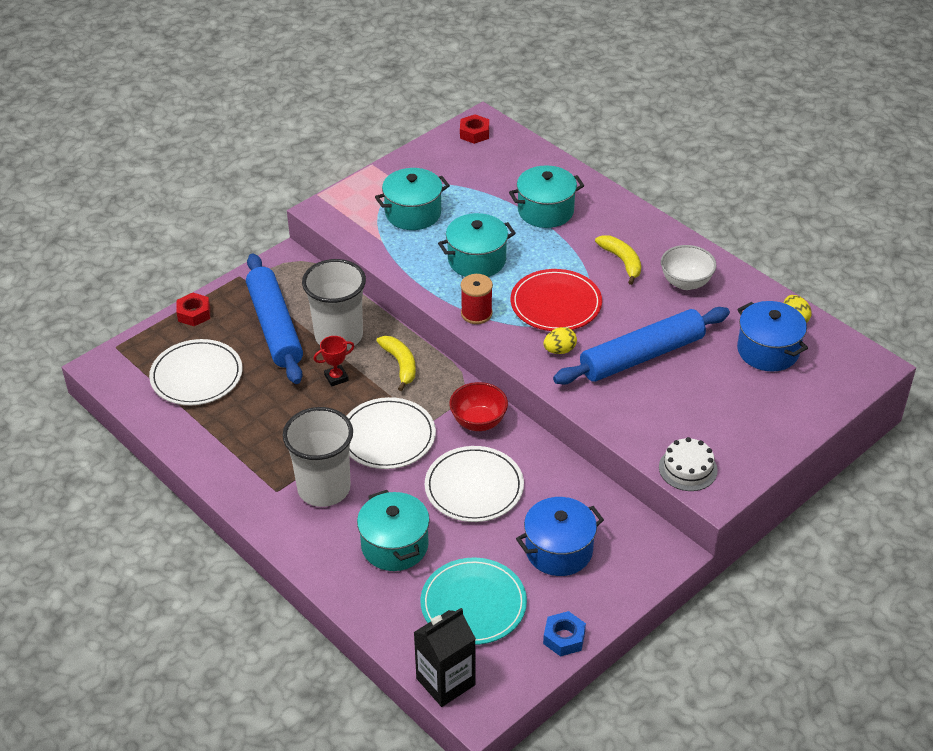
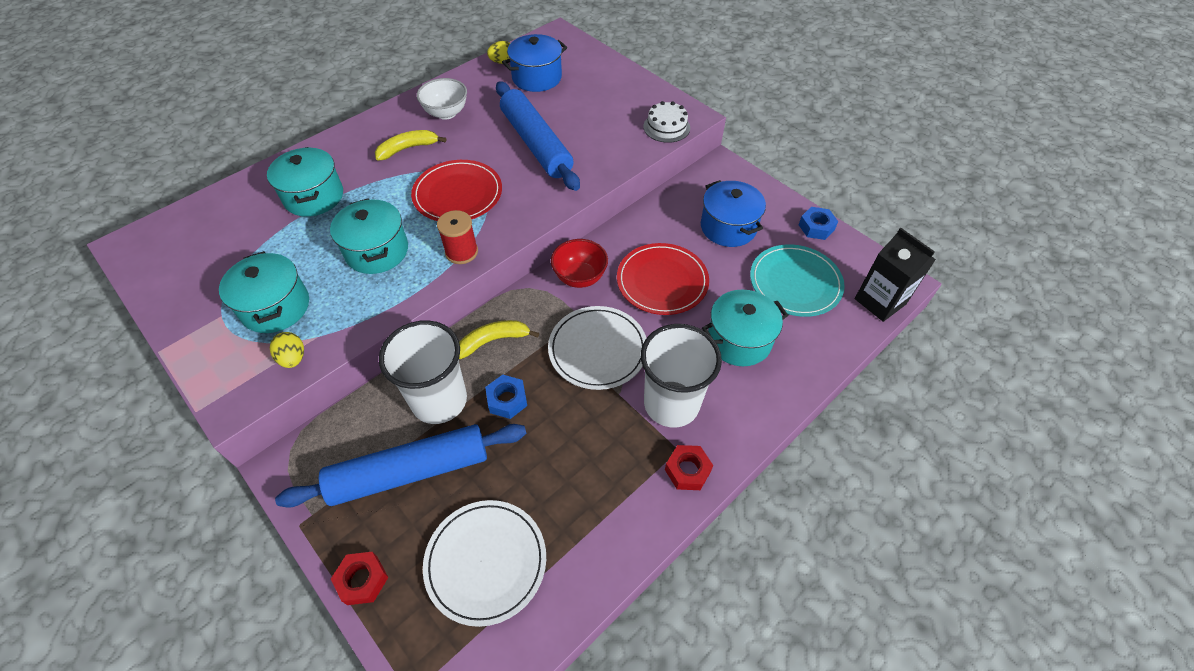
camera: 90 degrees left, 10 degrees up
(336, 378) = (507, 400): red trophy -> blue nut
(474, 133) = (148, 251): red nut -> red nut (687, 470)
(474, 487) = (662, 281): white plate -> red plate
(559, 350) = (523, 194): yellow egg -> yellow egg (293, 358)

